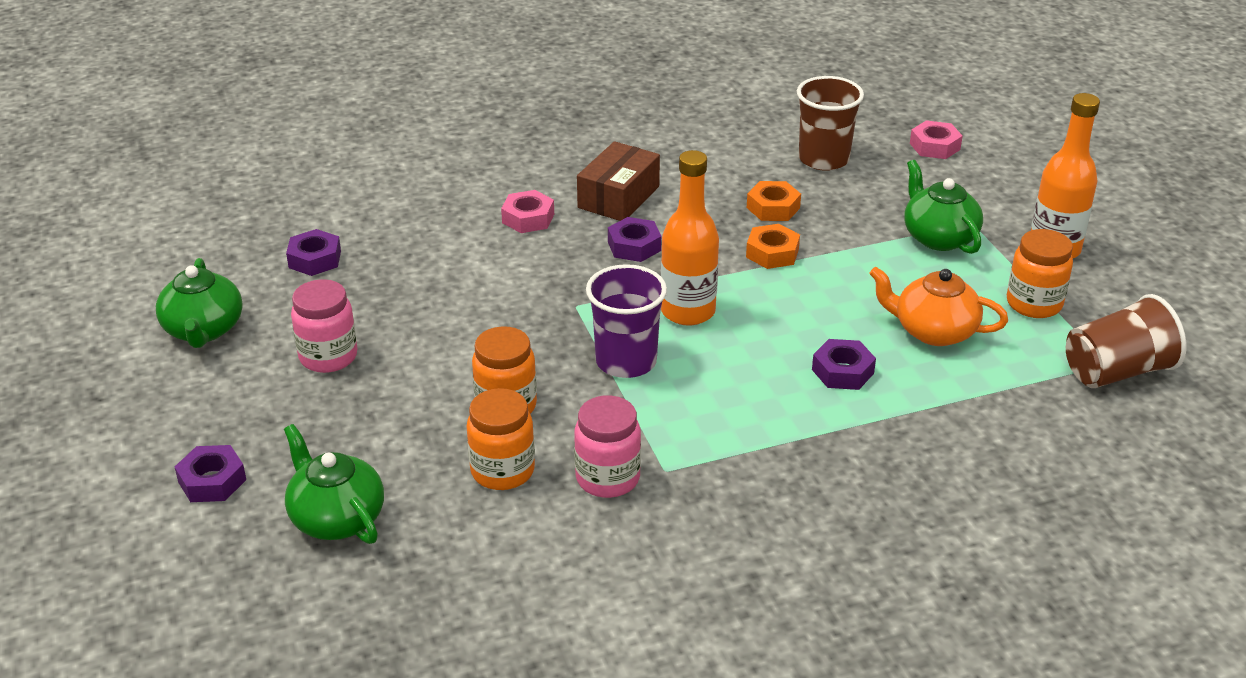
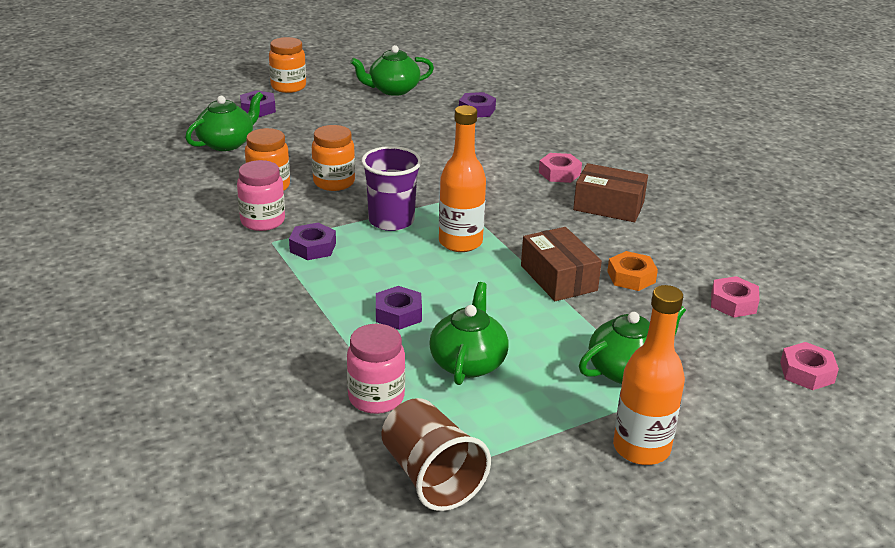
camera: 80 degrees right, 5 degrees down
(328, 357) = (375, 125): pink jar -> pink jar (376, 398)
(634, 246) = (541, 216): purple nut -> purple nut (313, 247)
(772, 253) = (558, 278): orange nut -> brown box
(823, 159) = (733, 303): brown cup -> pink nut
(933, 331) = (468, 362): orange teapot -> green teapot
(1034, 304) = (532, 427): orange jar -> orange jar (288, 87)

